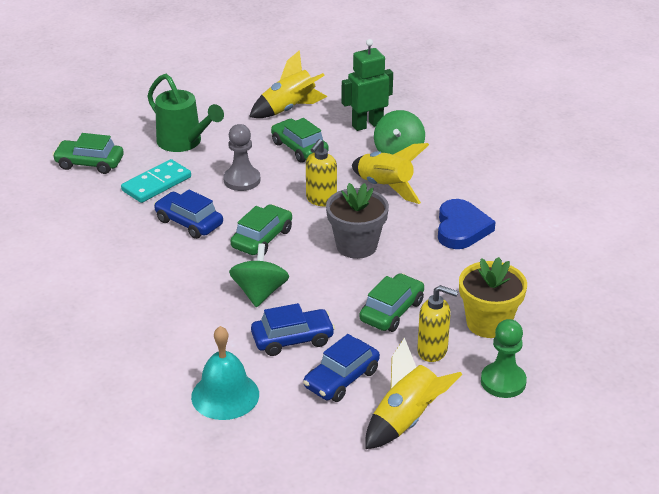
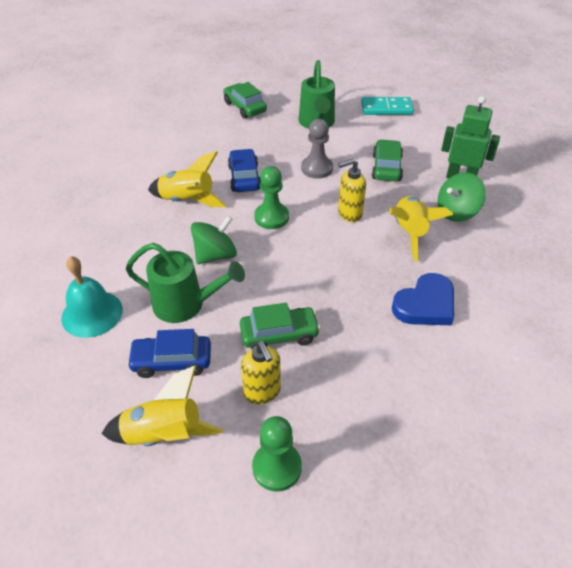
camera: 45 degrees right, 10 degrees up
(156, 184) = (262, 141): turquoise domino -> turquoise domino (386, 108)
(262, 239) = (271, 217): green car -> green pawn
(289, 109) = (417, 136): yellow rocket -> yellow rocket (187, 201)
(292, 339) = (186, 305): blue car -> green watering can
(356, 246) = (326, 264): grey flower pot -> none
(488, 323) = (337, 403): yellow flower pot -> none

